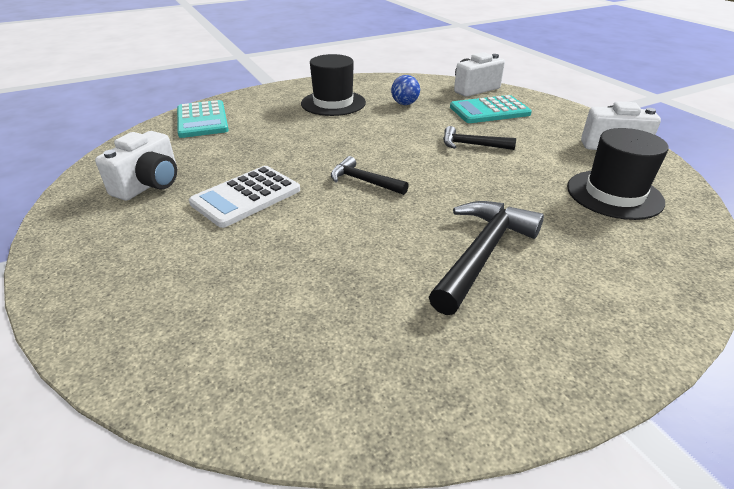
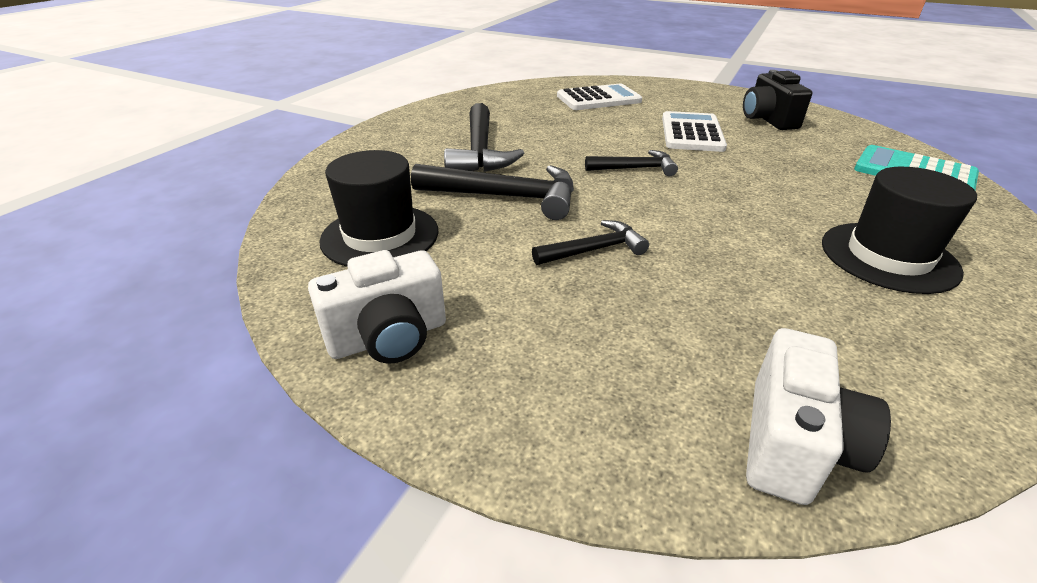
camera: 145 degrees right, 0 degrees up
(149, 184) = (768, 120): white camera -> black camera
(215, 299) = (598, 99): none -> white calculator
(404, 104) = (807, 304): blue ball -> none
(489, 111) = (658, 352): turquoise calculator -> none
(497, 193) = (505, 197): none -> black hammer

